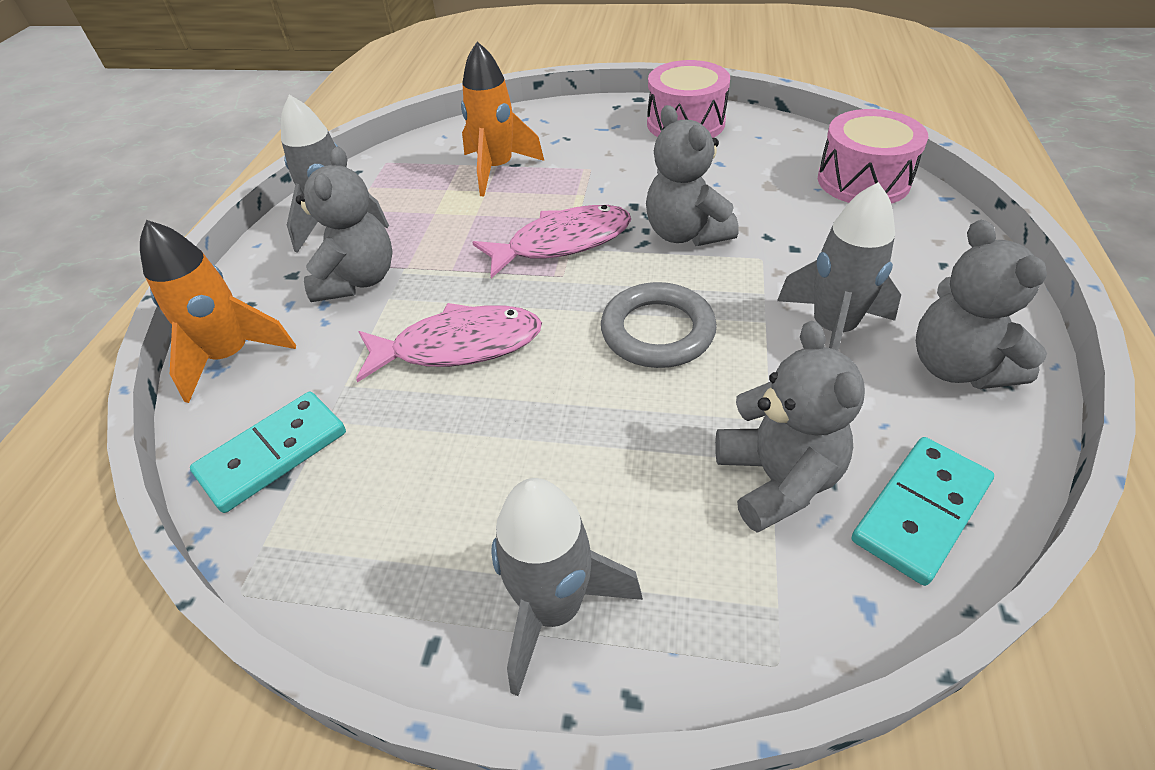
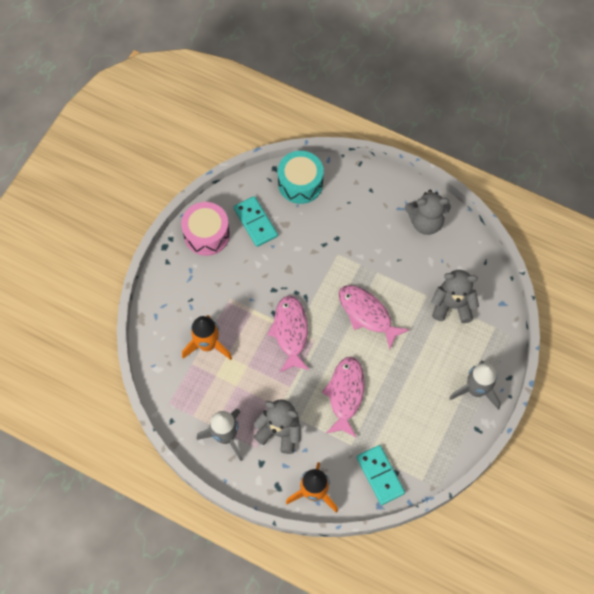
camera: 75 degrees left, 20 degrees up
(657, 331) = (367, 314): grey ring -> pink fish
(686, 234) = (307, 276): grey teddy bear -> none
(832, 330) = (391, 251): grey rocket -> none
(863, 180) = (300, 183): pink drum -> turquoise drum
(920, 511) = (477, 270): turquoise domino -> turquoise domino (255, 222)

